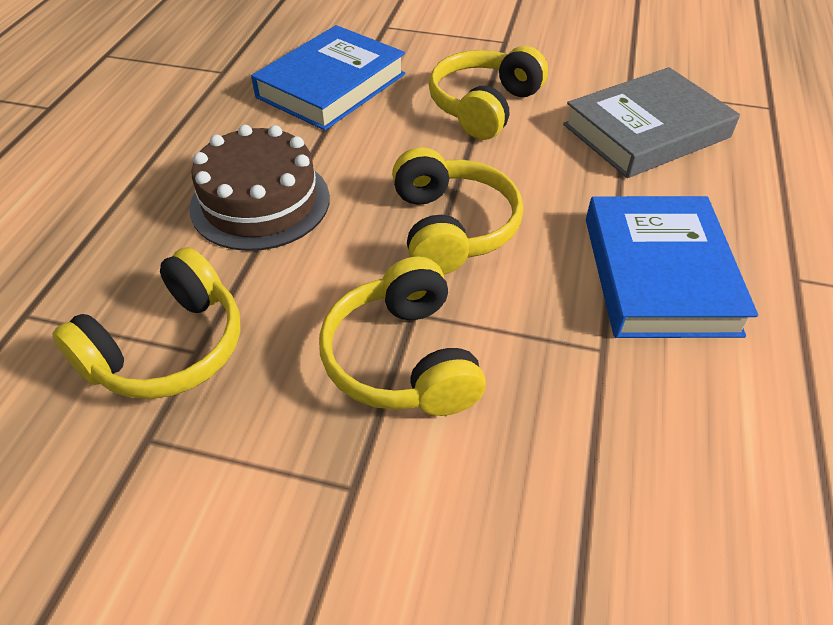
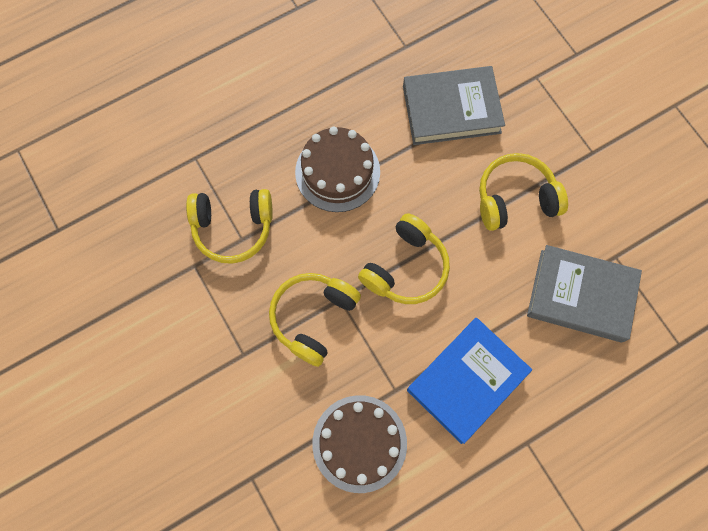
camera: 45 degrees right, 25 degrees up
(331, 85) = (451, 109): blue book -> grey book
(646, 448) = (359, 443): none -> brown cake

